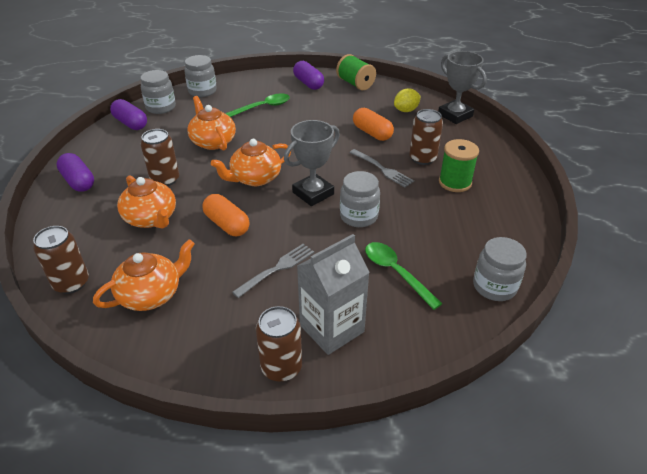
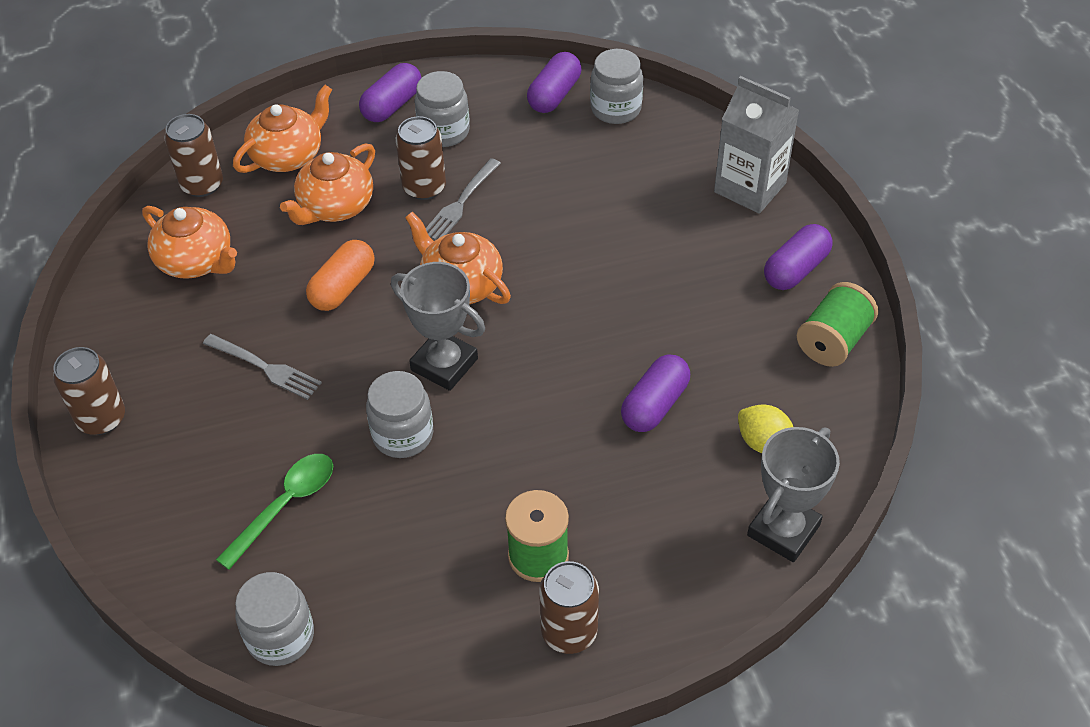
camera: 75 degrees right, 10 degrees up
(202, 91) = (692, 138): grey jar -> grey jar (444, 131)
(213, 142) = (541, 204): orange teapot -> orange teapot (288, 155)
(262, 107) = (674, 231): green spoon -> none
(332, 328) = (168, 453): grey carton -> grey carton (750, 187)
(372, 133) = (654, 405): orange capsule -> purple capsule
(382, 169) = (542, 442): grey fork -> grey fork (460, 203)
(422, 158) = (599, 496): brown can -> brown can (569, 631)

